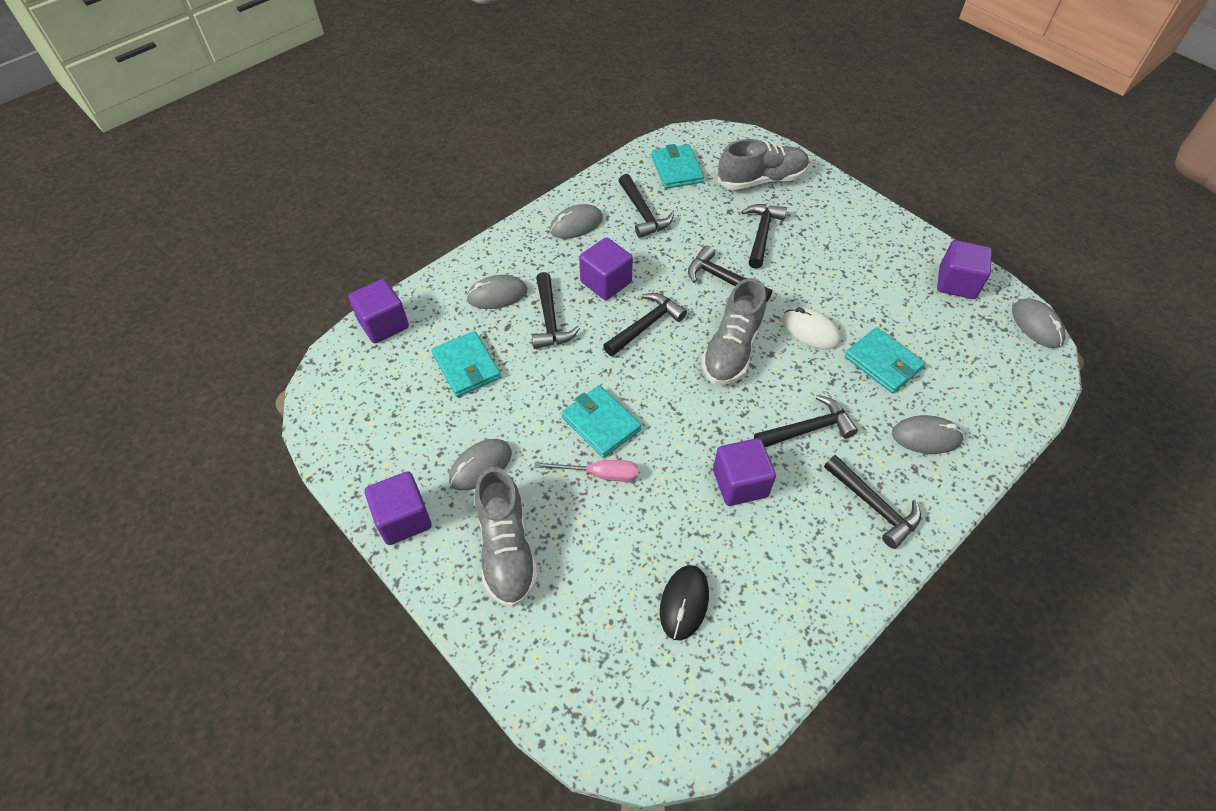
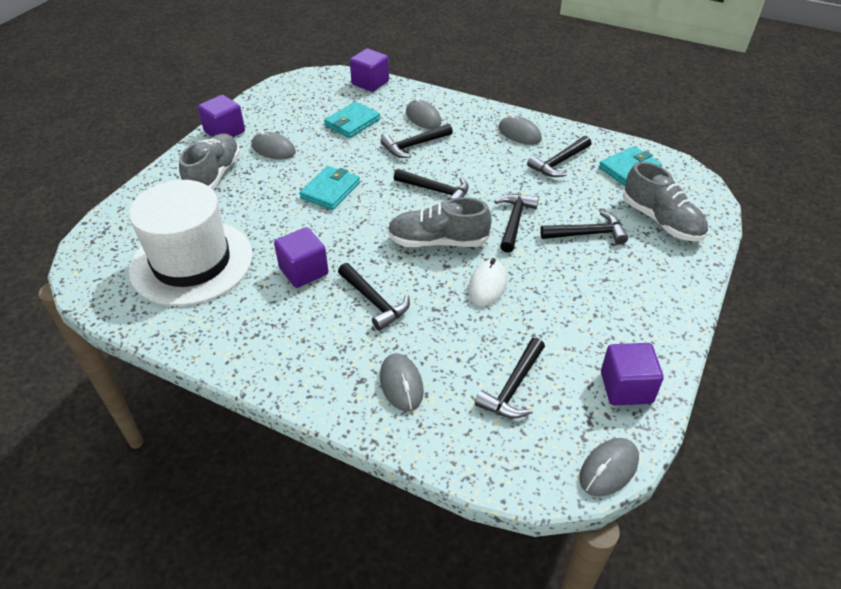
camera: 70 degrees right, 10 degrees down
(506, 549) = (214, 175): grey shoe -> grey shoe turned 135 degrees clockwise
(599, 474) = (286, 200): pink screwdriver -> none
(606, 282) = (468, 162): purple cube -> none
(684, 603) = (191, 262): black mouse -> white hat
(873, 506) = (310, 356): black hammer -> black hammer (513, 387)
(883, 362) = (477, 341): turquoise wallet -> none

